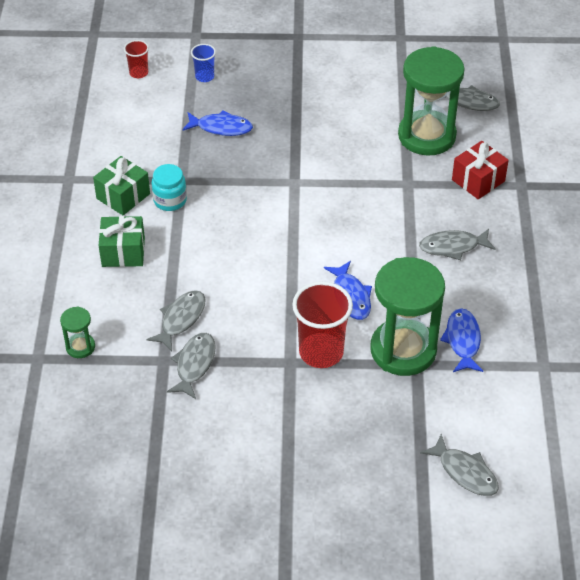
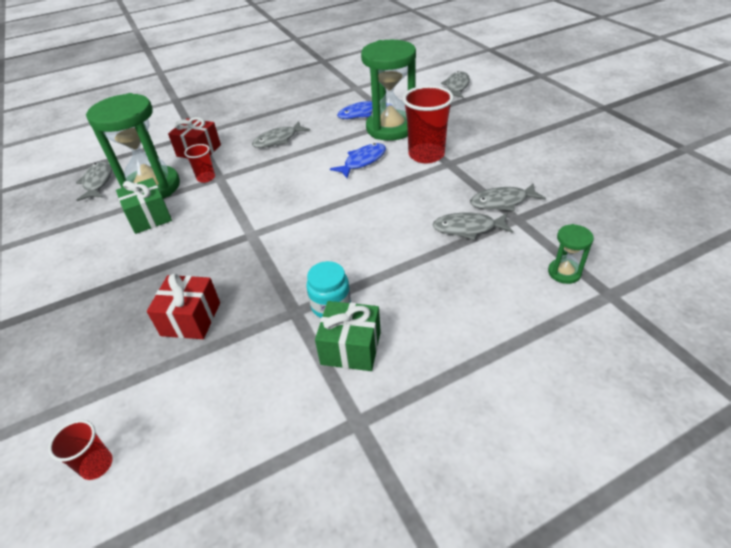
camera: 115 degrees left, 5 degrees down
(123, 252) = (429, 304): green gift -> green gift (149, 217)
(204, 77) = (93, 380): blue cup -> none
(221, 128) = (191, 319): blue fish -> red gift
(415, 174) = (206, 178): none -> red cup
(453, 247) = (278, 140): grey fish -> grey fish turned 90 degrees clockwise

